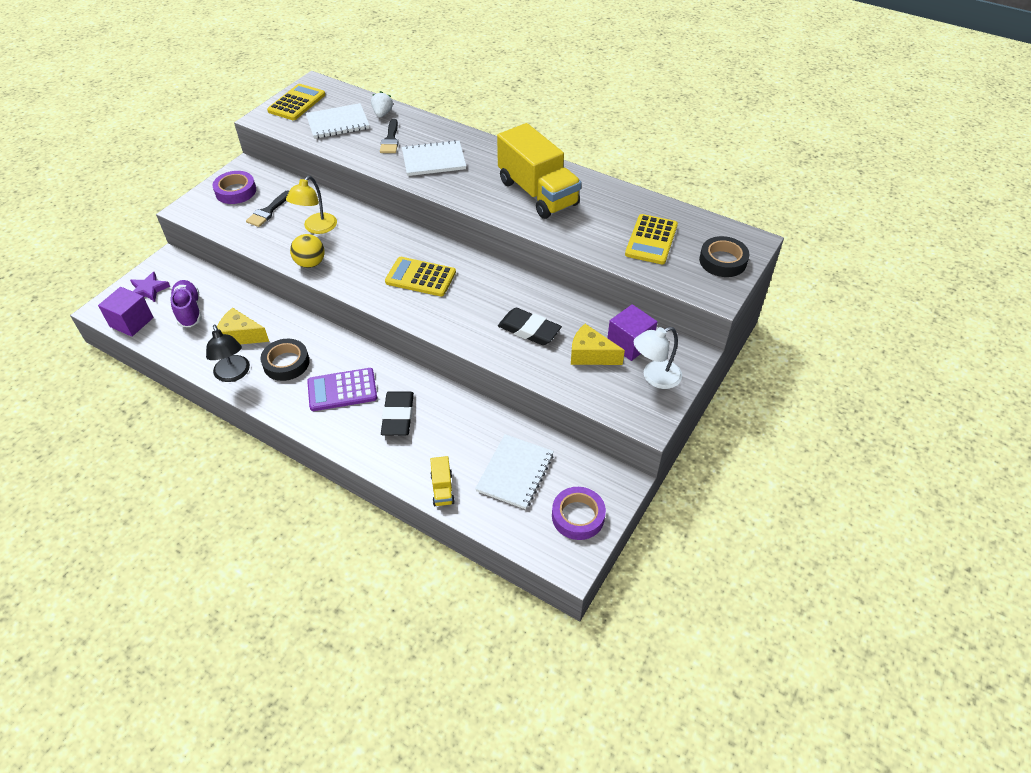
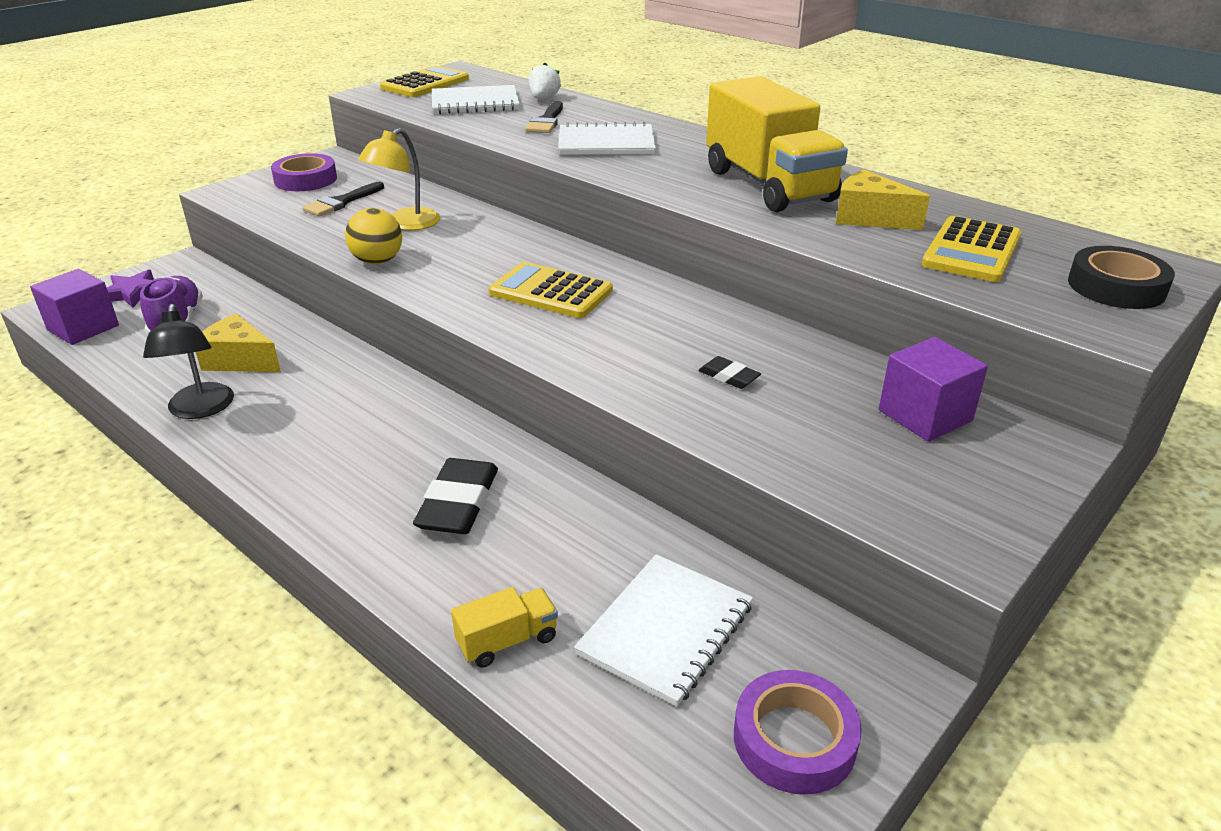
camera: 10 degrees right, 15 degrees down
(286, 363) = (294, 403): black tape -> none
(342, 390) = (373, 452): purple calculator -> none
(442, 489) = (507, 641): yellow truck -> yellow truck turned 120 degrees counterclockwise
(529, 330) = (729, 376): black eraser -> black eraser, size x0.52
(590, 355) = (845, 424): yellow cheese -> yellow cheese (869, 218)
(655, 377) = (979, 474): white lamp -> none

